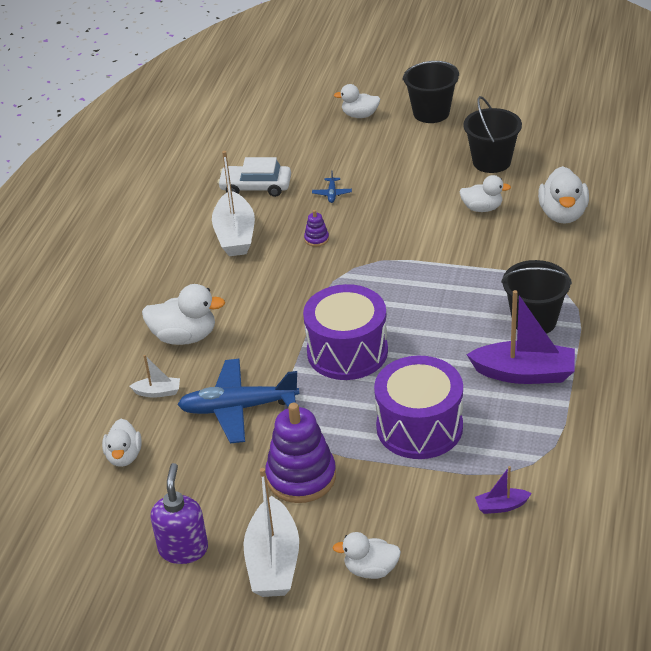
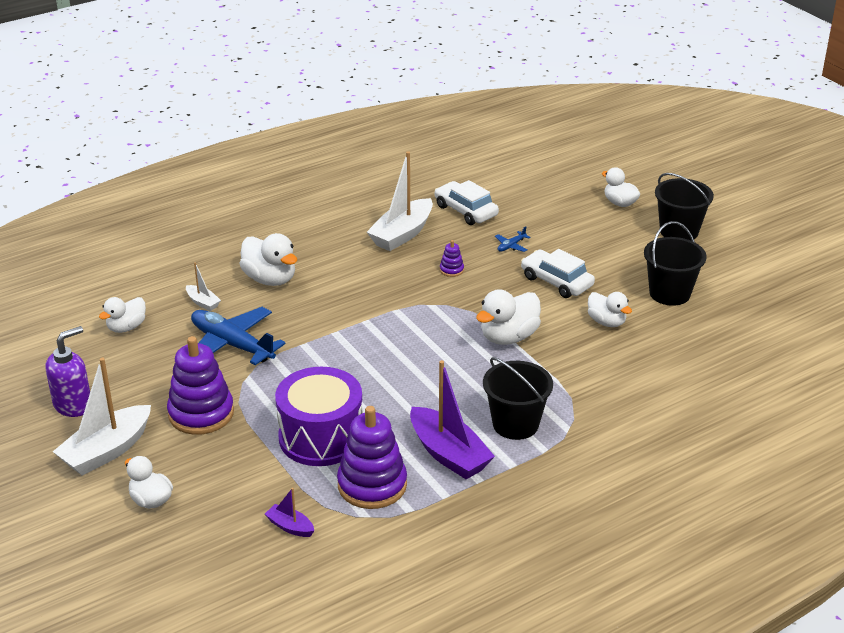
camera: 40 degrees right, 5 degrees down
(347, 351) = (353, 356): purple drum -> none
(404, 200) = (556, 281): none -> white car
(509, 433) = (372, 485): none -> purple stacking toy
(562, 214) = (664, 365): white duck -> white duck (508, 337)

